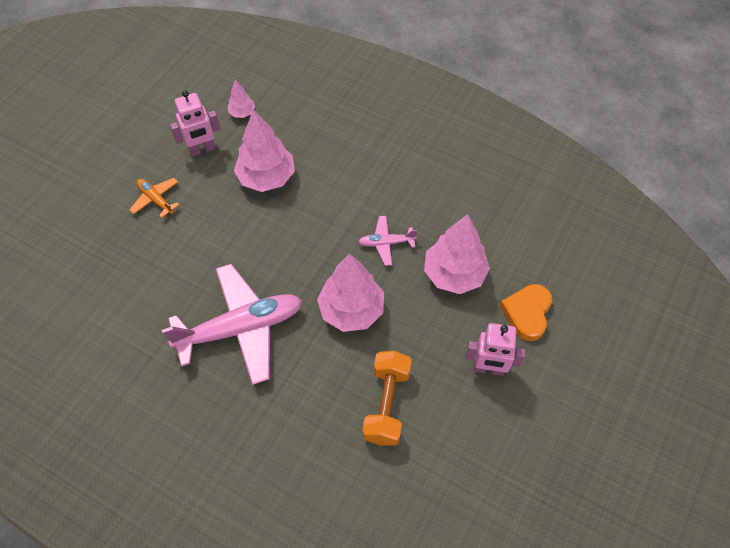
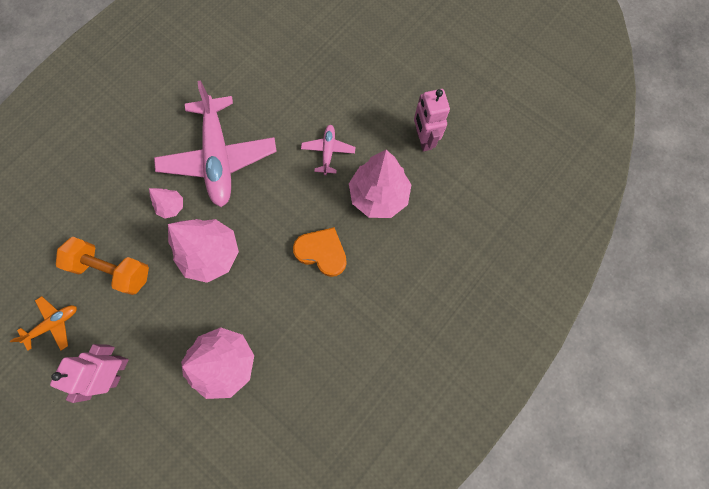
camera: 100 degrees right, 15 degrees up
(156, 199) = (370, 97): orange plane -> orange plane (54, 324)
(242, 113) = (467, 180): pink tree -> pink tree (172, 206)
(386, 243) = (277, 300): pink plane -> pink plane (328, 151)
(527, 313) = (162, 429): orange heart -> orange heart (322, 252)

